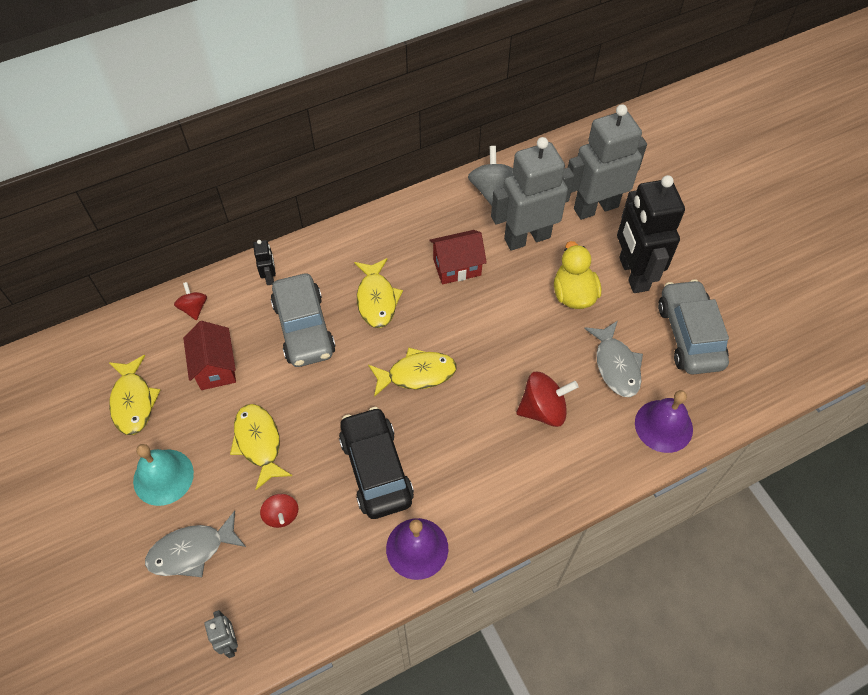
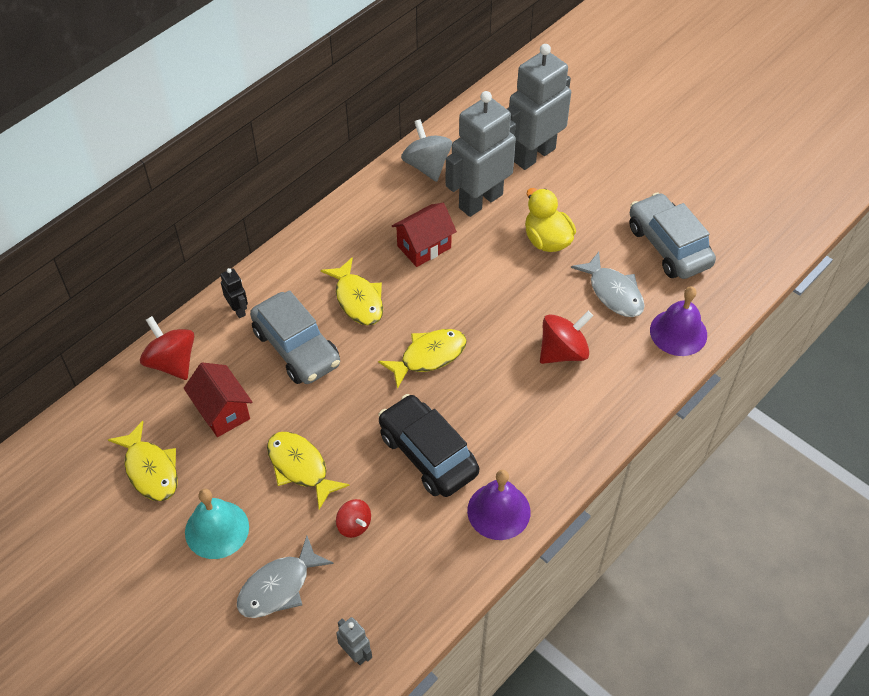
camera: 20 degrees left, 5 degrees down
(194, 308) = (172, 362): red spinning top -> red spinning top, size x1.68
(633, 274) = (594, 206): black robot -> none

